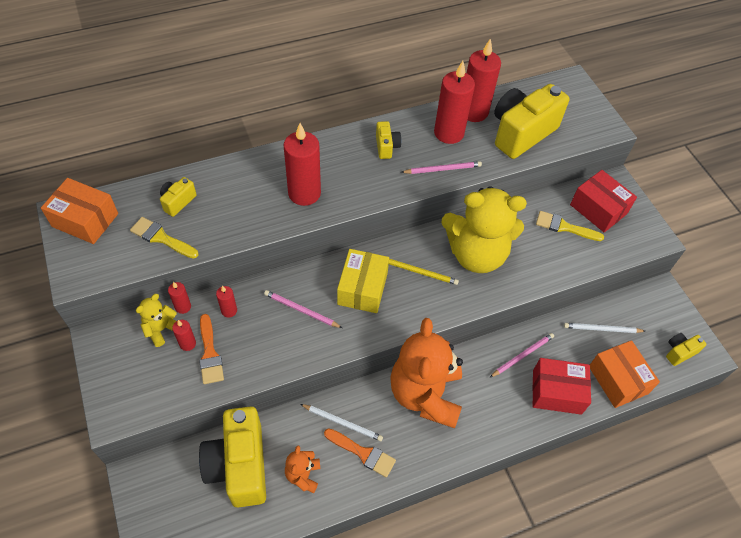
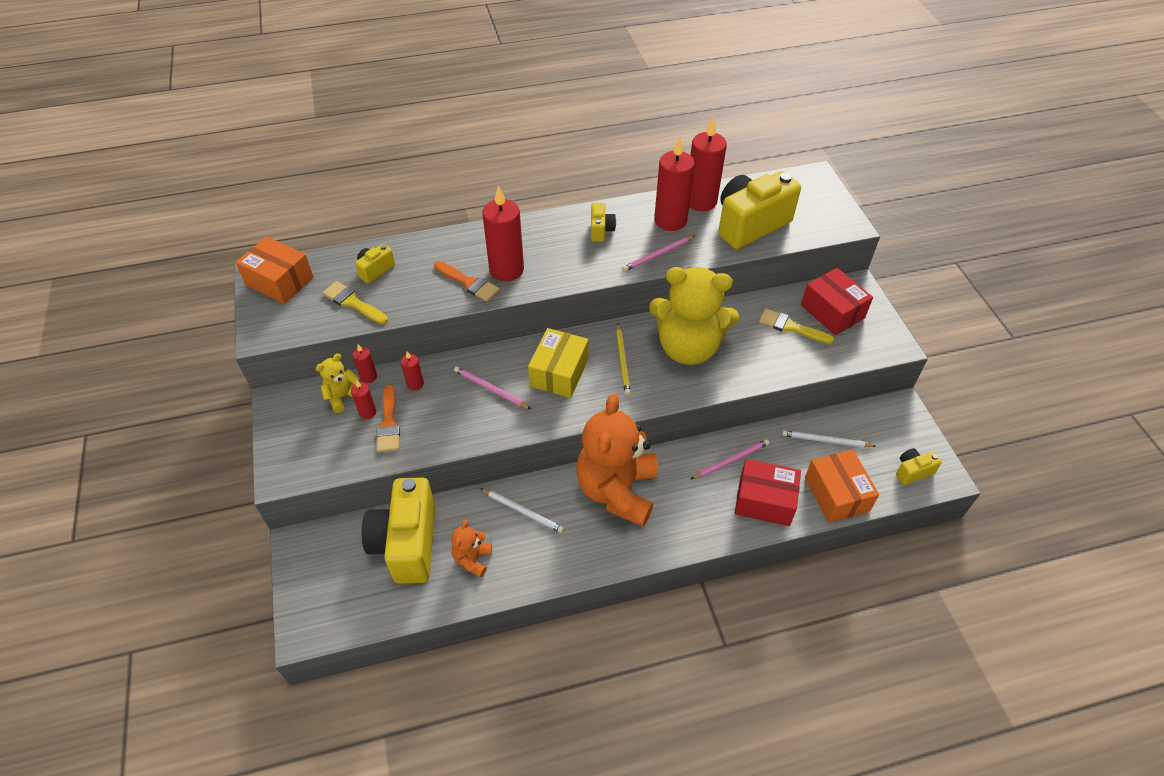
camera: 10 degrees right, 5 degrees down
(363, 453) = (540, 543): orange brush -> orange brush (469, 283)
(419, 272) = (622, 361): yellow pencil -> yellow pencil turned 60 degrees clockwise
(443, 169) = (658, 255): pink pencil -> pink pencil turned 150 degrees clockwise

